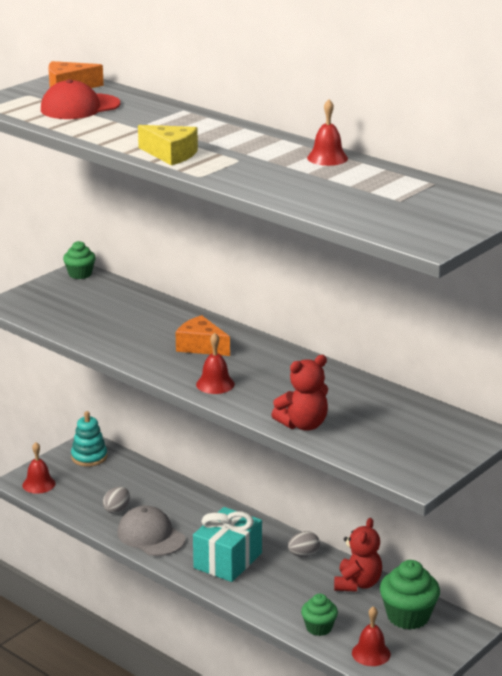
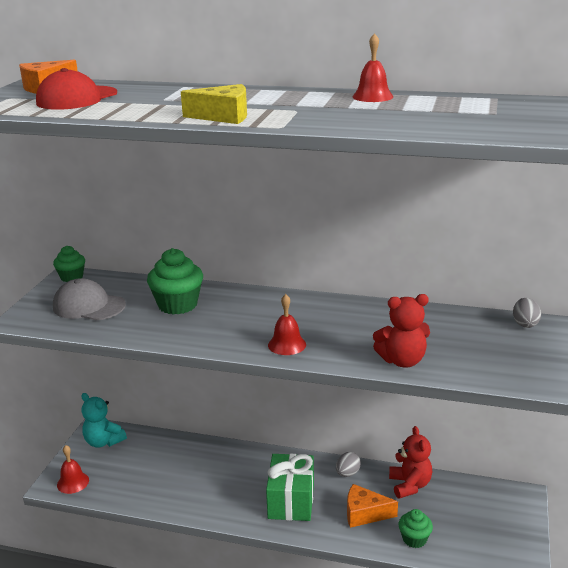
camera: 25 degrees left, 0 degrees up
(89, 457) = (103, 442): turquoise stacking toy -> turquoise teddy bear
(117, 510) = (161, 484): grey egg -> grey egg (525, 324)
(151, 536) = (208, 500): grey cap -> grey cap (88, 306)
(201, 346) = (240, 313): orange cheese -> orange cheese (364, 513)
(228, 560) = (291, 501): turquoise gift -> green gift
(303, 425) = (402, 361): red teddy bear -> red teddy bear turned 45 degrees clockwise
(371, 653) = (474, 548): red bell -> none
(408, 616) = (471, 501): green cupcake -> green cupcake (178, 305)

